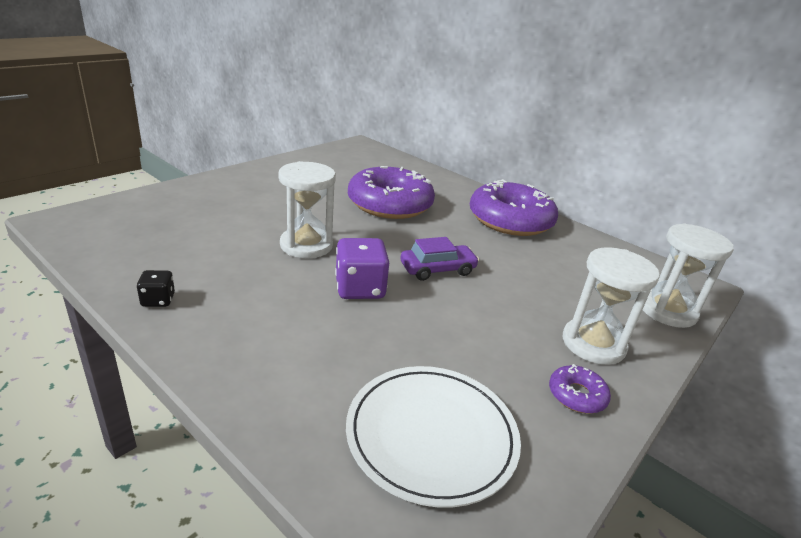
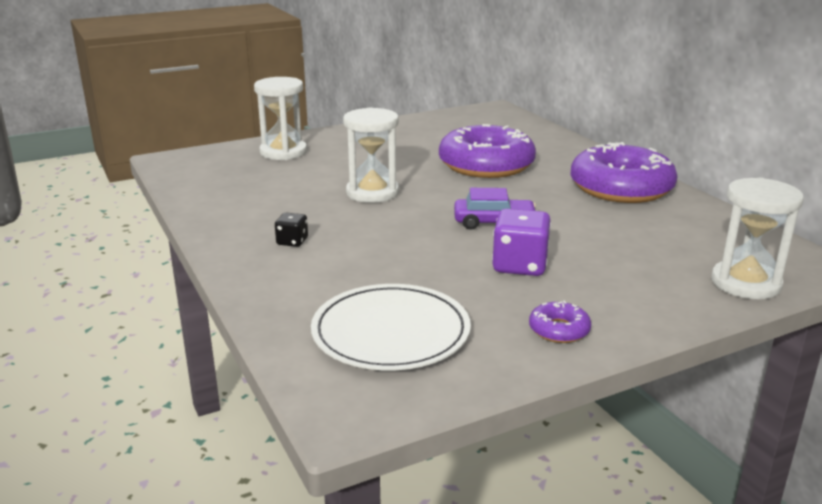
camera: 25 degrees right, 5 degrees down
(158, 300) = (220, 220): black dice -> black dice (292, 242)
(360, 288) = (401, 229): purple dice -> purple dice (520, 265)
(593, 344) = (618, 297): white hourglass -> white hourglass (283, 152)

